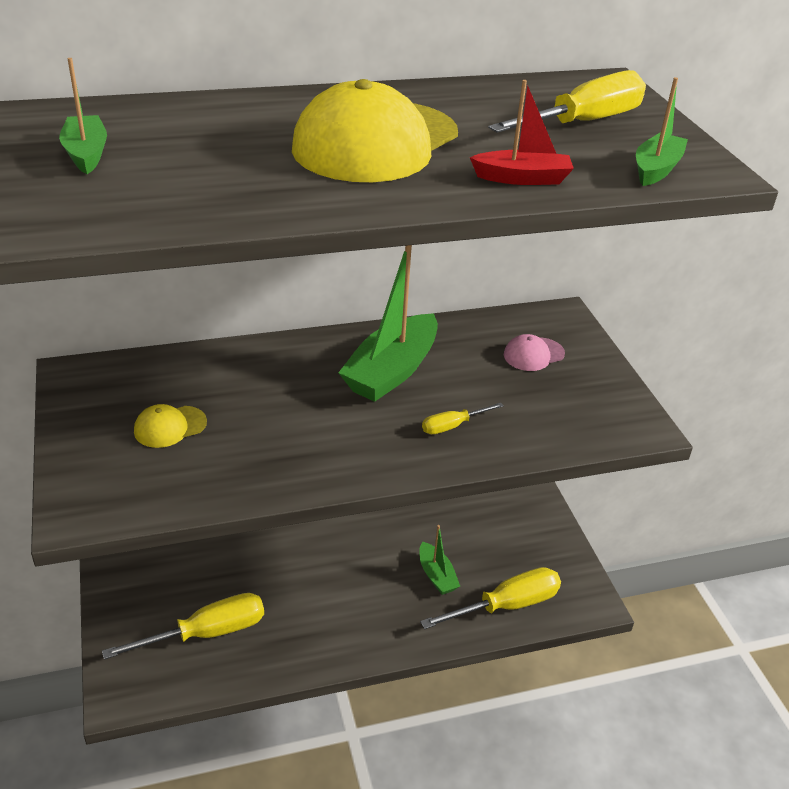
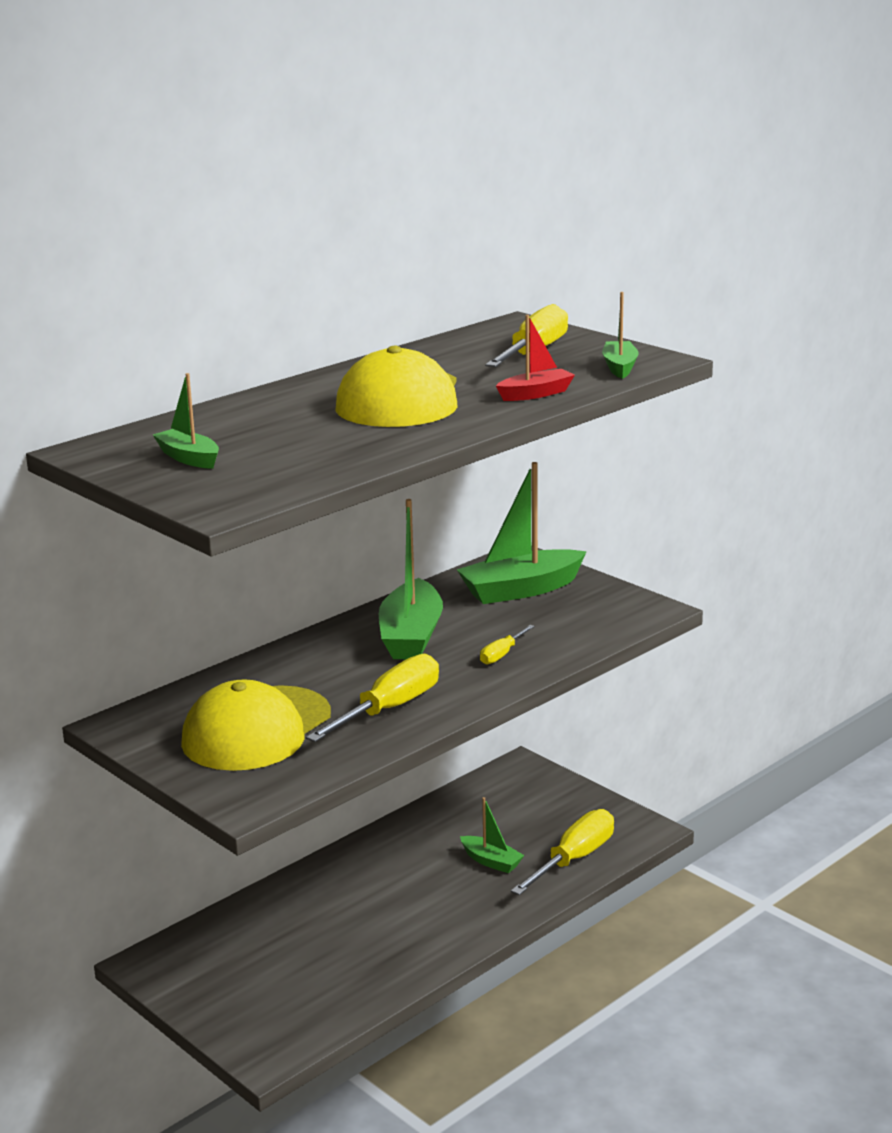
camera: 25 degrees left, 15 degrees down
(170, 427) = (256, 729): yellow cap -> yellow cap, size x2.24
(206, 633) = (307, 982): yellow screwdriver -> yellow screwdriver (389, 709)
(533, 354) = (521, 590): pink cap -> green boat

